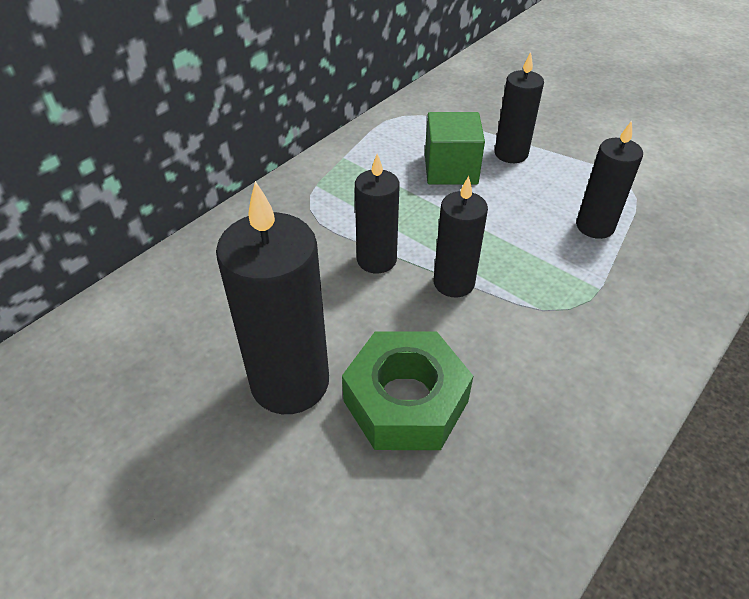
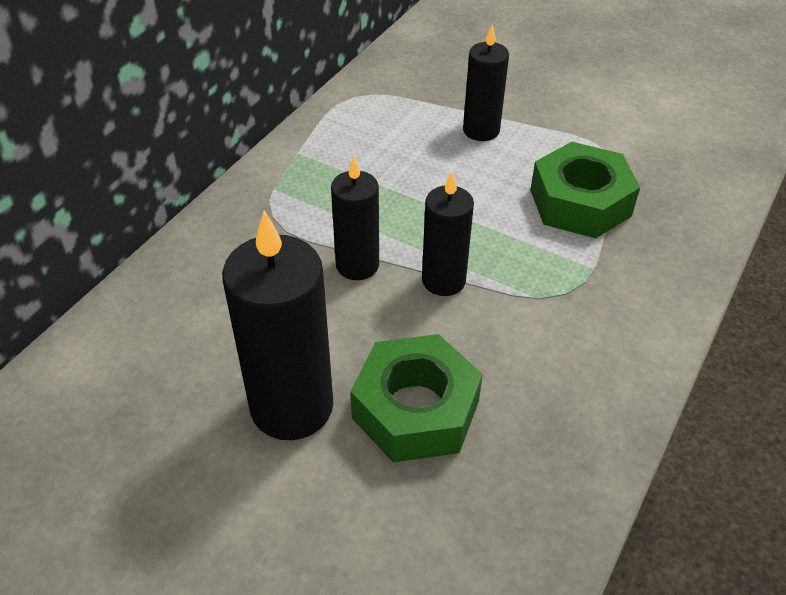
camera: 10 degrees left, 0 degrees up
(450, 169) = (419, 155): green cube -> none
(595, 226) = (580, 203): black candle -> green nut

